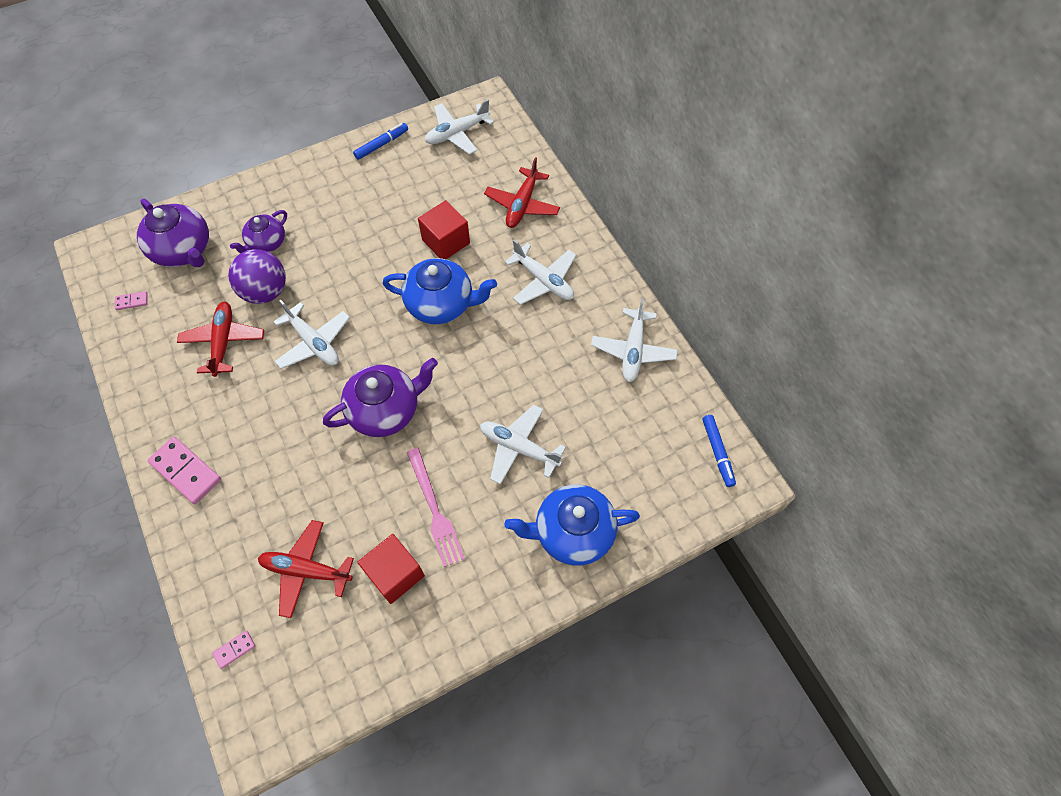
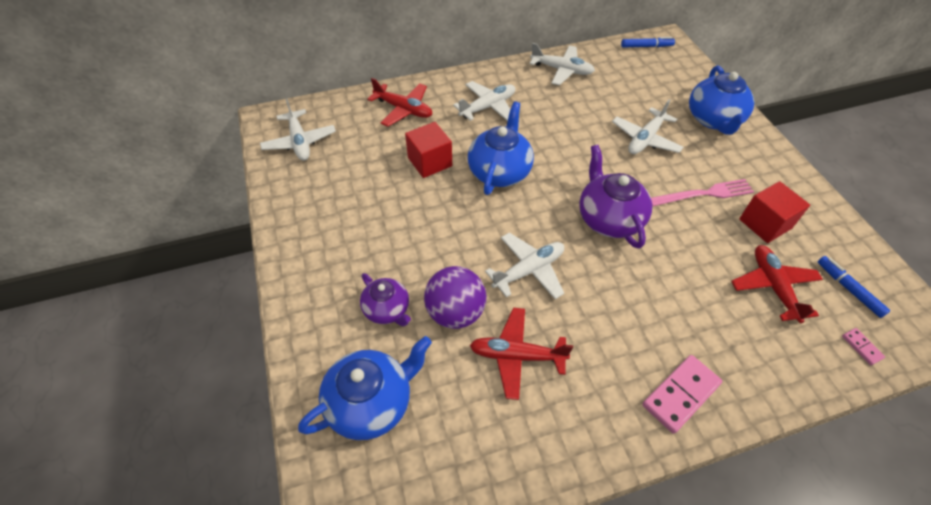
camera: 80 degrees left, 10 degrees down
(132, 301) = (438, 468): pink domino -> none
(184, 250) = (371, 402): purple teapot -> blue teapot
(306, 570) = (773, 287): red plane -> red plane turned 150 degrees clockwise
(382, 144) = (286, 199): blue marker -> blue marker (848, 289)

